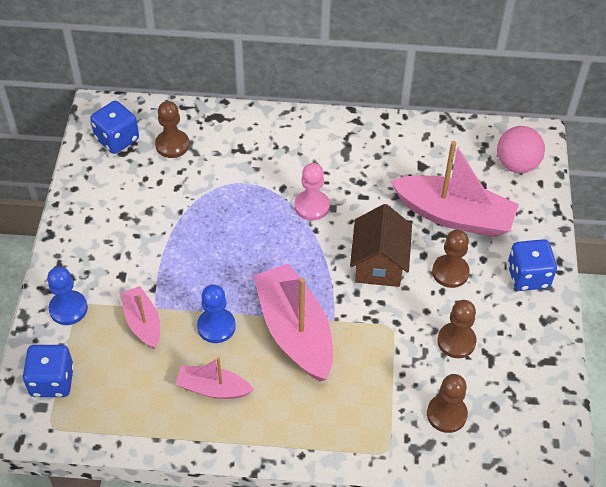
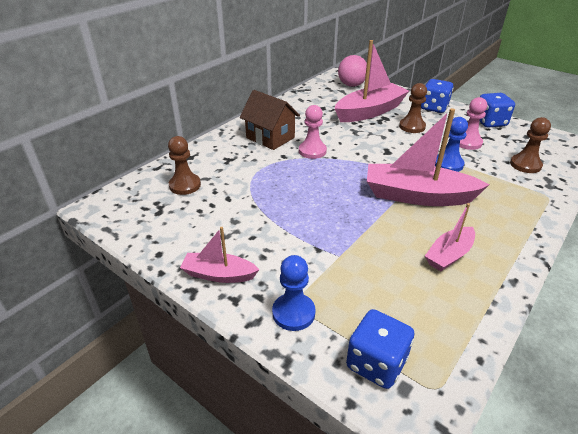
camera: 55 degrees left, 15 degrees down
(117, 139) = (141, 209): blue dice -> blue dice (490, 122)
(143, 322) = (350, 269): pink boat -> pink boat (219, 274)
(216, 326) = (385, 230): blue pawn -> blue pawn (448, 164)
(379, 264) = (384, 145): brown house -> brown house (270, 138)
(456, 341) = (467, 142): brown pawn -> pink pawn

